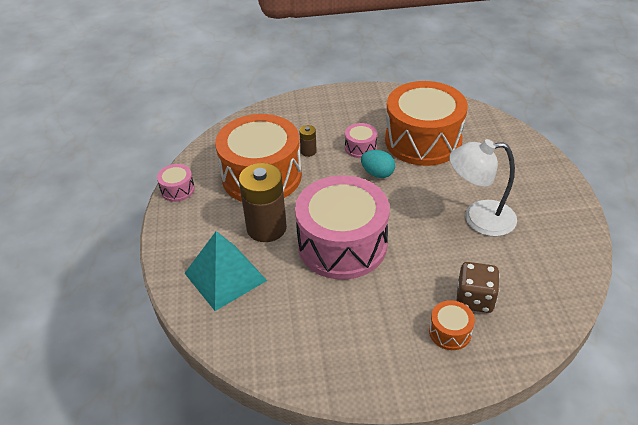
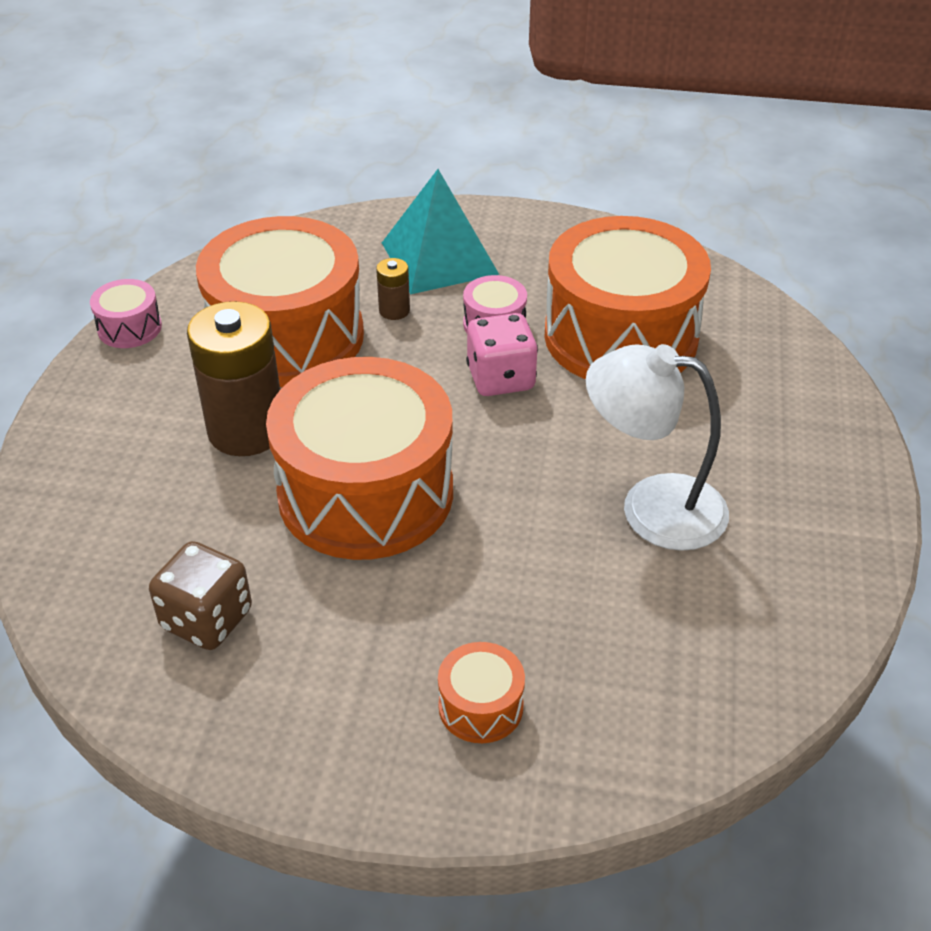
camera: 15 degrees right, 0 degrees up
(225, 276) = (129, 498): turquoise pyramid -> turquoise pyramid (439, 258)
(342, 244) = (365, 493): pink drum -> orange drum
(377, 173) = (501, 378): turquoise egg -> pink dice
(475, 299) = (562, 657): brown dice -> brown dice (207, 619)

